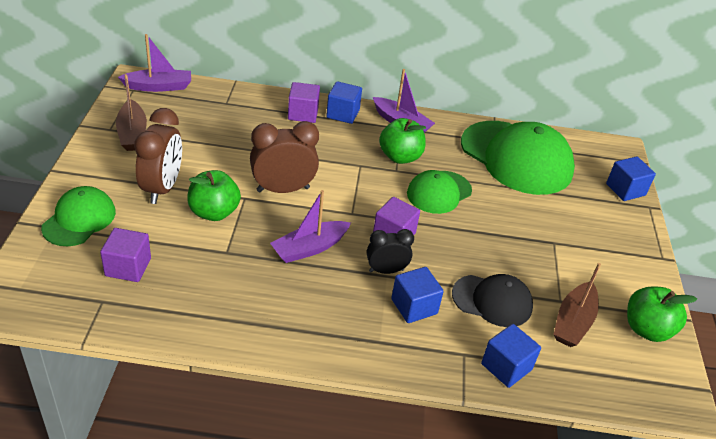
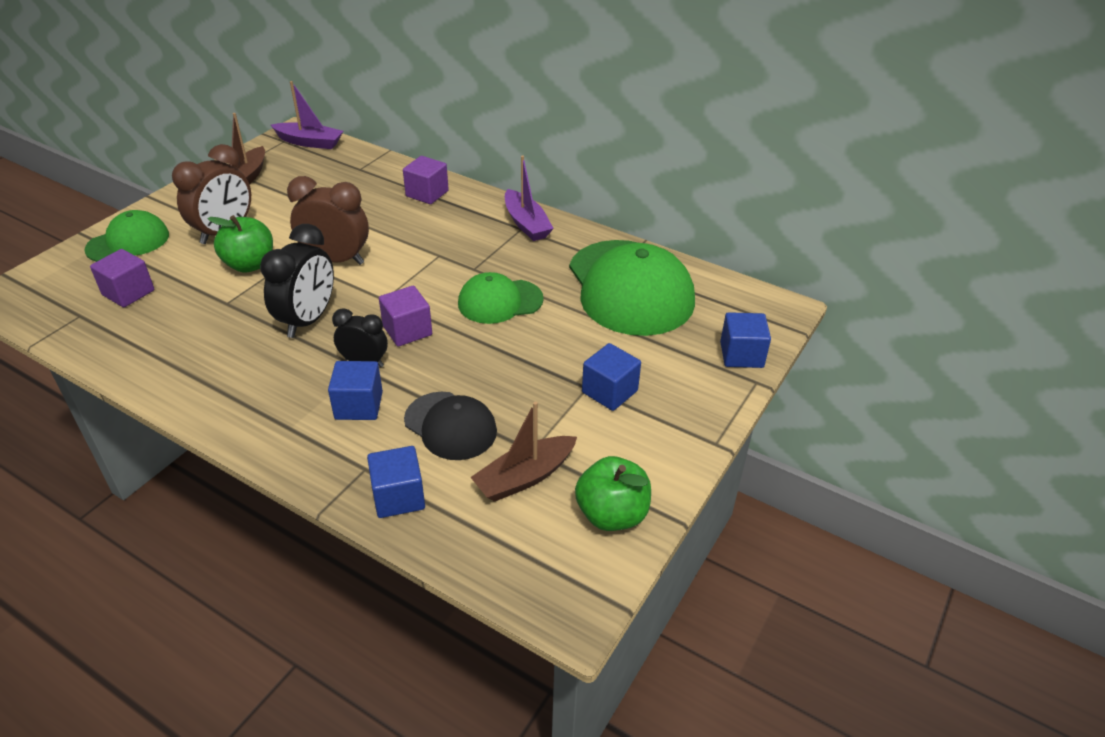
camera: 30 degrees right, 0 degrees up
(309, 248) = (308, 320): purple boat -> black clock
(343, 114) = (470, 202): blue cube -> blue cube (609, 391)
(400, 157) = (491, 256): green apple -> none

